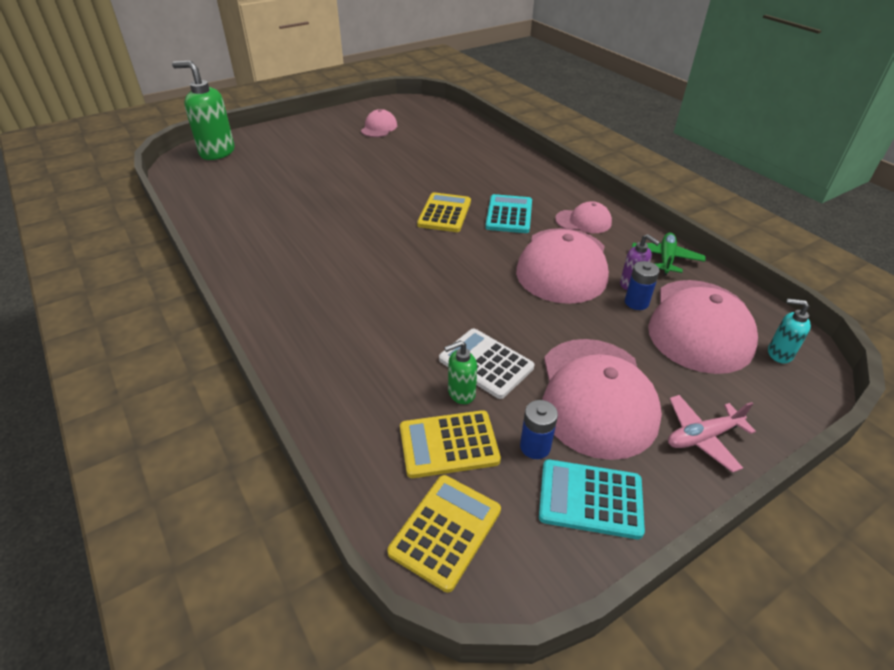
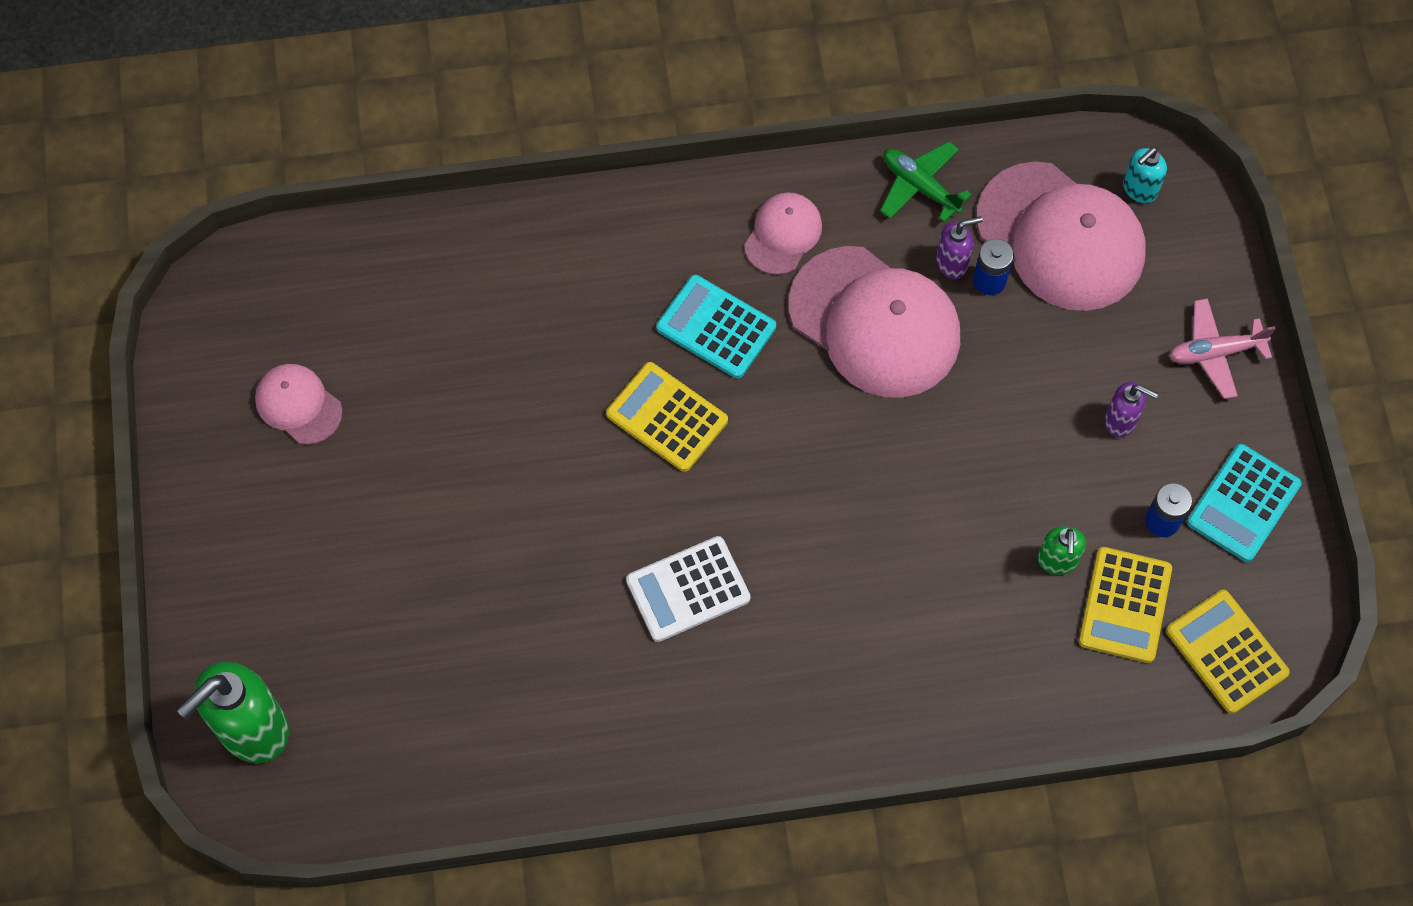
camera: 65 degrees left, 25 degrees up
(486, 363) = (1021, 512): white calculator -> white calculator (688, 589)
(596, 396) = (1121, 421): pink cap -> purple soap dispenser
(702, 437) = (1215, 352): pink plane -> pink plane turned 75 degrees clockwise

